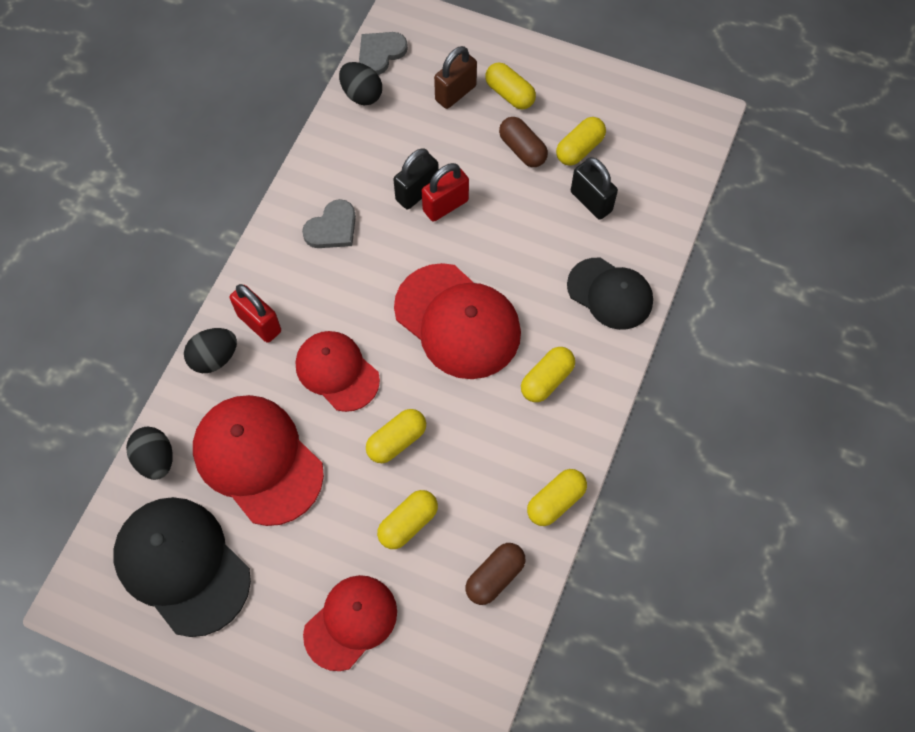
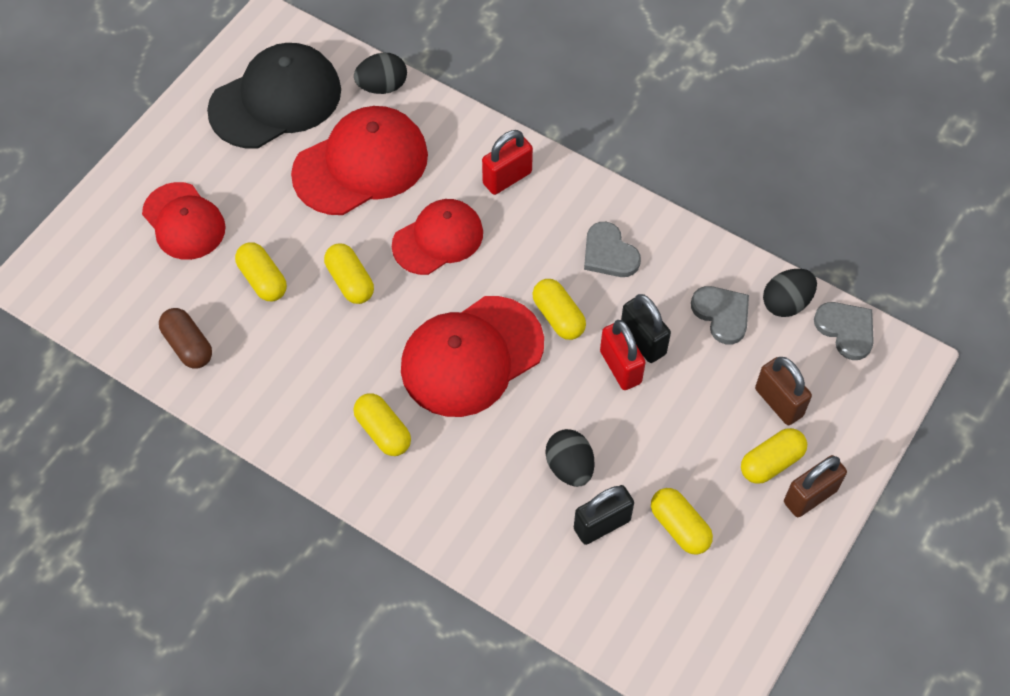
camera: 100 degrees right, 5 degrees down
(214, 358) = (476, 138): black egg -> black egg (569, 467)
(381, 138) = (722, 314): none -> grey heart
(522, 149) = (687, 462): brown capsule -> none
(532, 67) = (810, 496): none -> brown padlock
(555, 501) = (247, 414): yellow capsule -> yellow capsule (558, 317)
(610, 294) = (474, 519): black cap -> none

